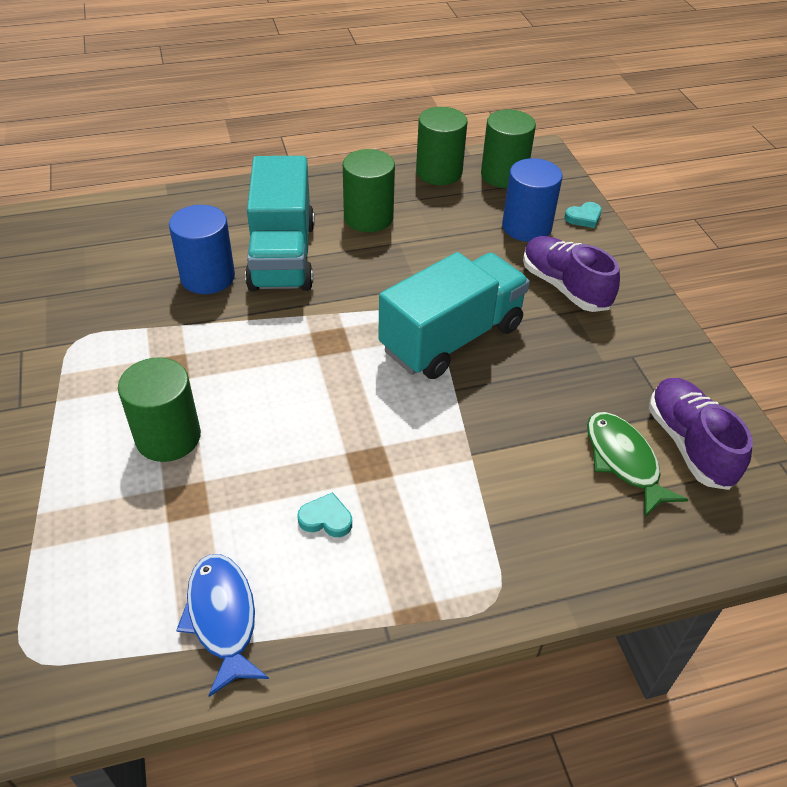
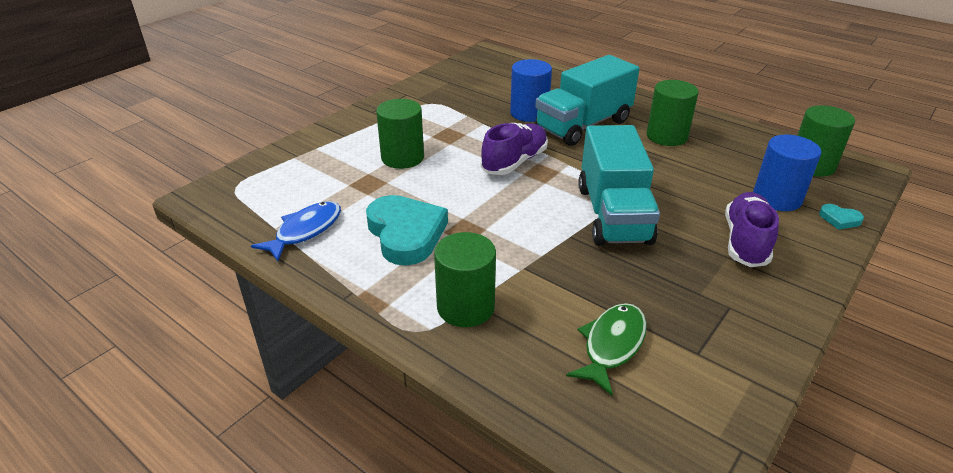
camera: 55 degrees right, 10 degrees down
(326, 519) = (406, 234): turquoise heart -> turquoise heart, size x2.37
(439, 172) = (760, 140): green cylinder -> green cylinder (465, 307)
(451, 338) = (613, 214): turquoise truck -> turquoise truck turned 75 degrees clockwise
(689, 444) = (680, 378): purple shoe -> purple shoe (514, 162)

